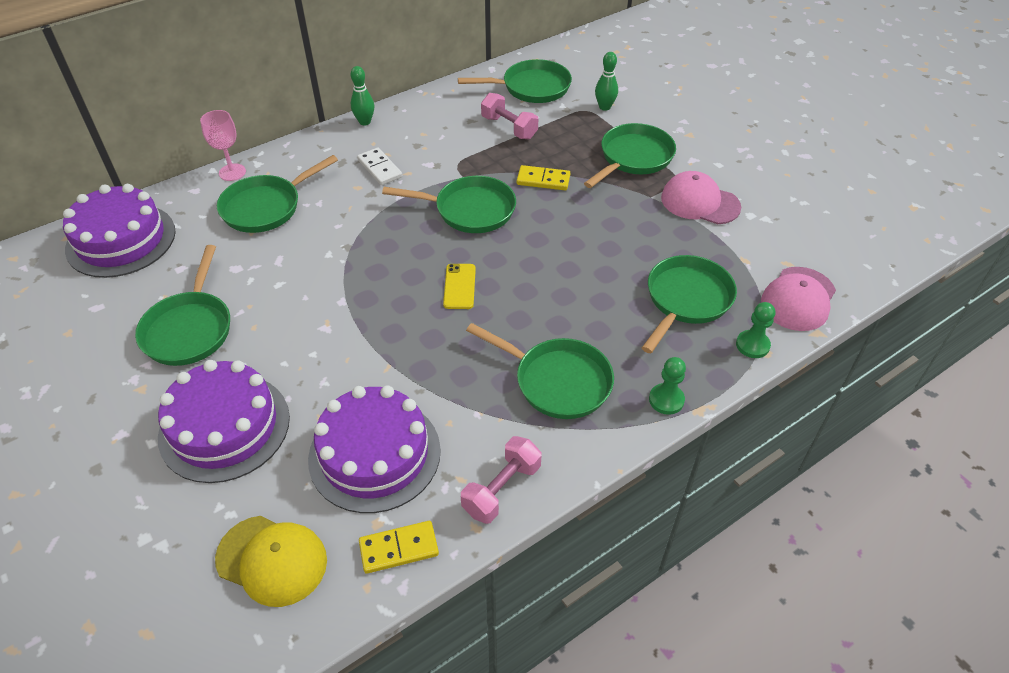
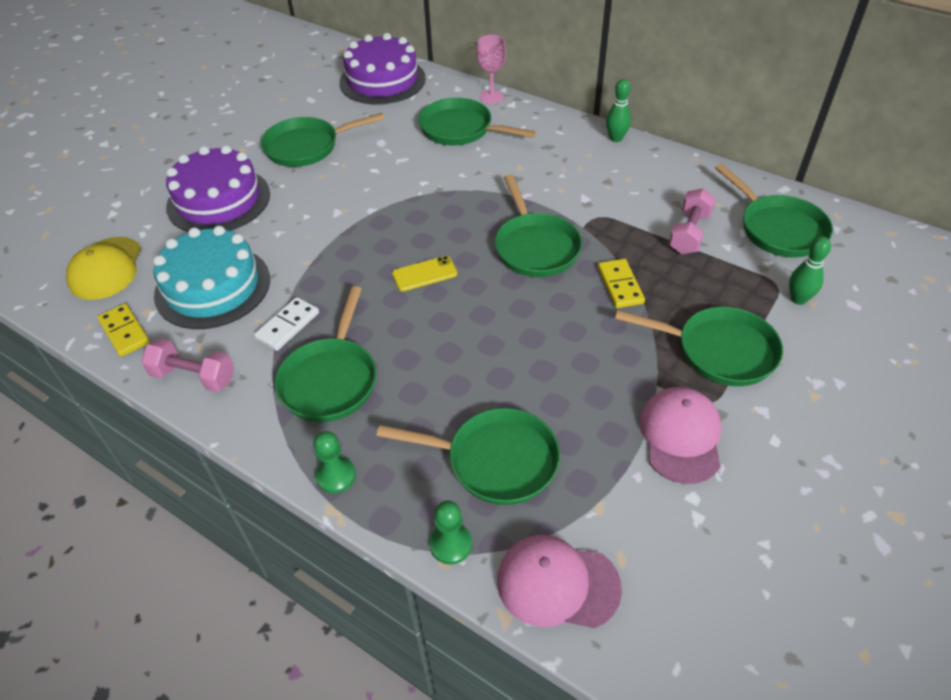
camera: 70 degrees right, 0 degrees up
(374, 454) = (212, 287): purple cake -> turquoise cake
(379, 168) = (555, 171): white domino -> white domino (287, 326)

